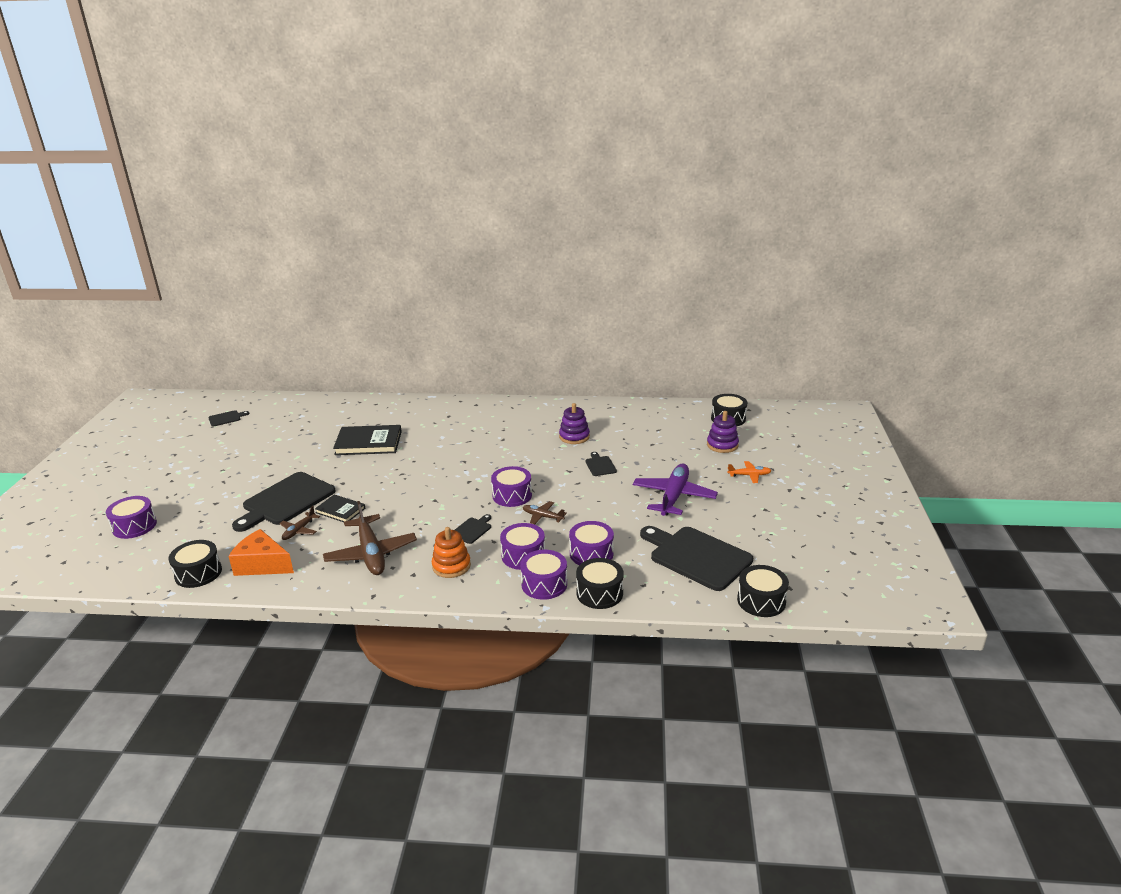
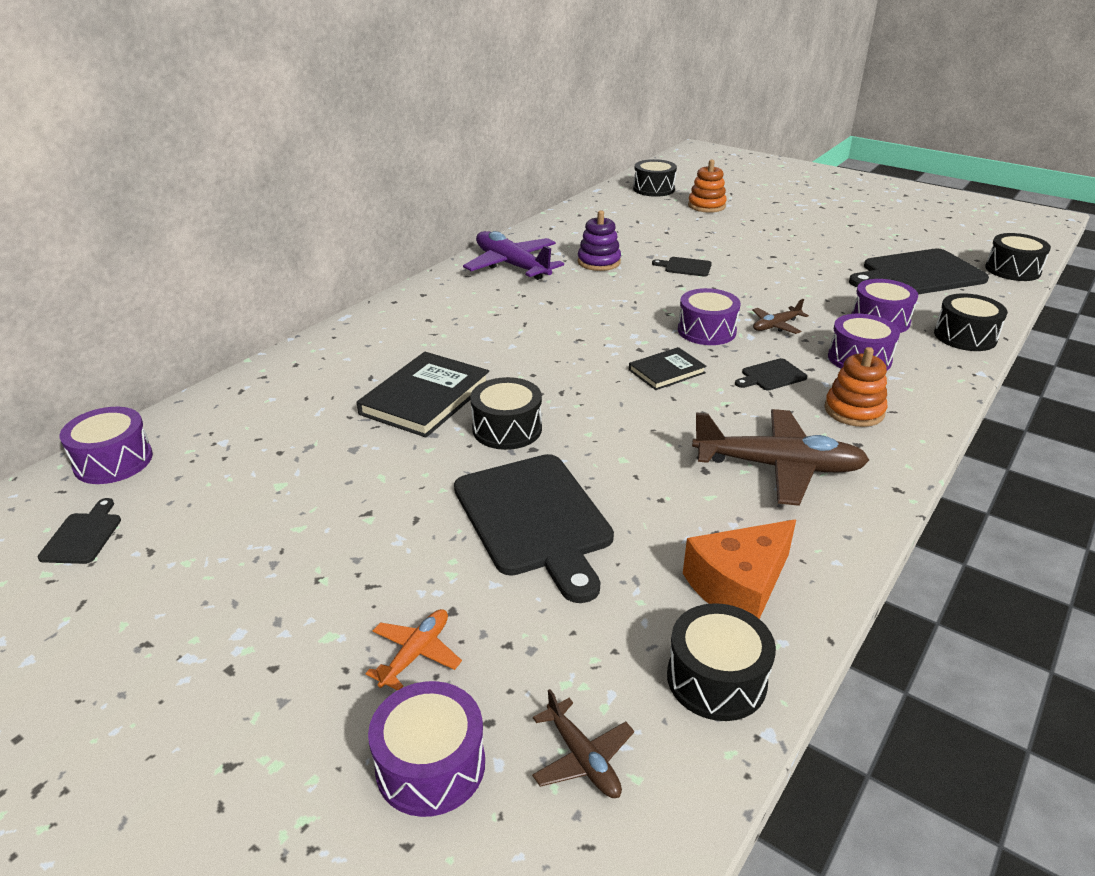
camera: 60 degrees left, 5 degrees up
(299, 530) = (653, 523): brown plane -> brown plane (583, 758)
(340, 510) = (623, 468): black book -> black book (666, 371)
(355, 471) = (507, 429): none -> black drum
(472, 529) = (771, 376): black cutting board -> black cutting board turned 90 degrees counterclockwise
(544, 584) = (931, 362): purple drum -> purple drum (113, 461)
(673, 496) = (791, 252): purple plane -> purple plane (511, 265)
(722, 445) = (706, 206): purple stacking toy -> orange stacking toy
(749, 475) = (780, 213): orange plane -> orange plane (416, 654)

